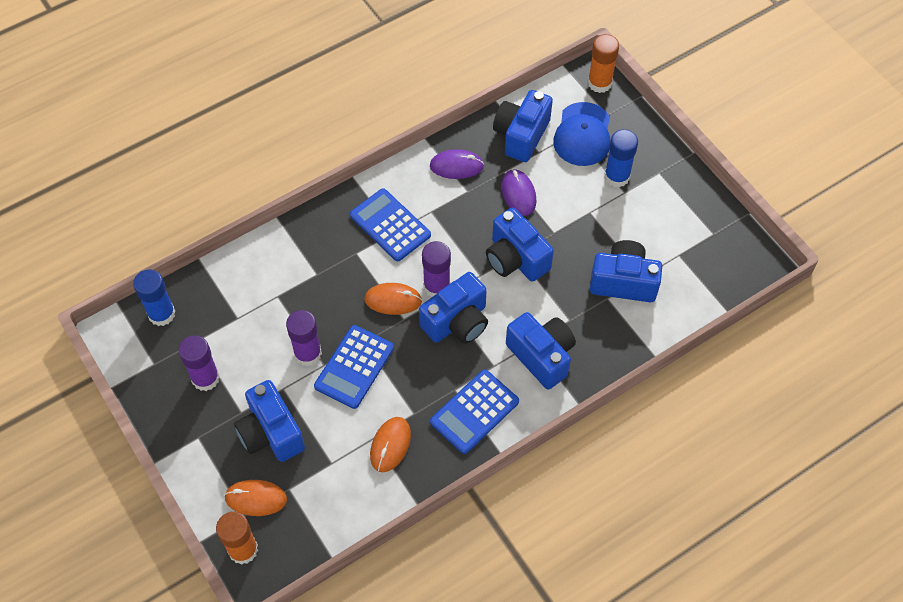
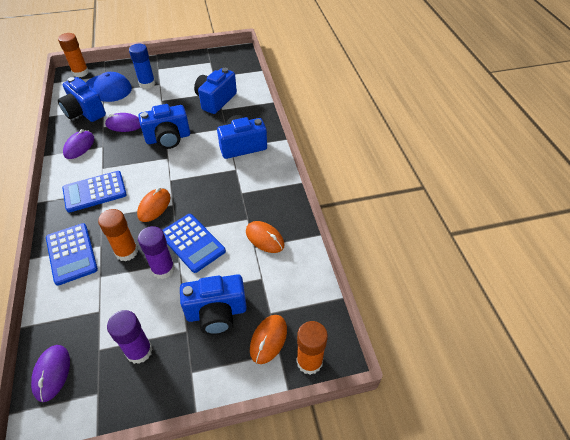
camera: 70 degrees left, 10 degrees down
(161, 314) = (52, 373): blue glue stick -> purple mouse
(317, 305) = (126, 252): none -> orange glue stick
(436, 286) = (160, 180): purple glue stick -> none
(457, 322) = (193, 178): blue camera -> none
(474, 412) = (263, 187): blue calculator -> blue calculator (71, 254)

